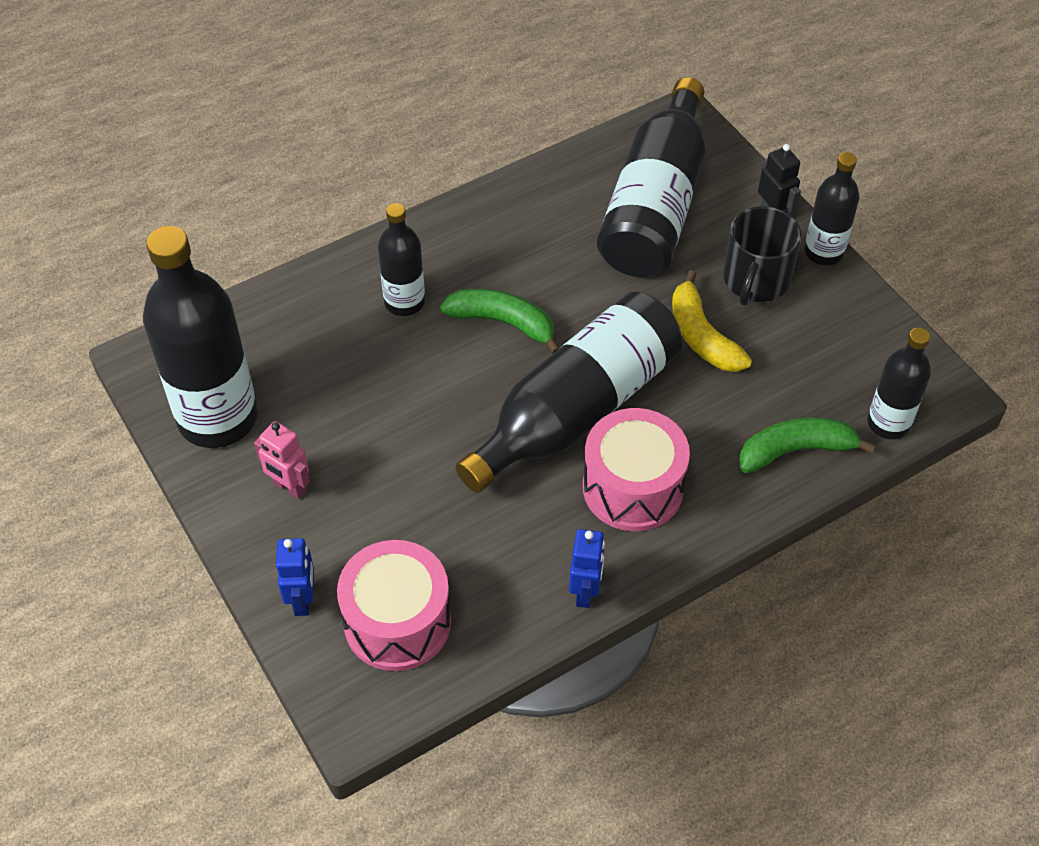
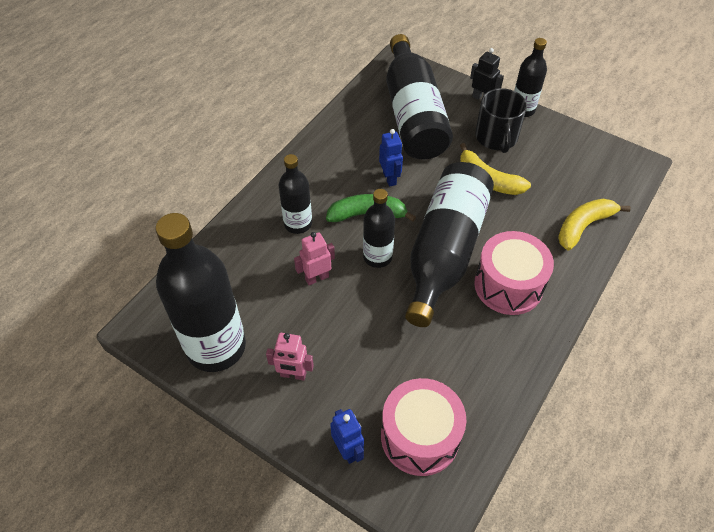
camera: 25 degrees left, 0 degrees up
(387, 381) = (317, 278): none -> pink robot
(585, 592) = (523, 363): blue robot -> blue robot (390, 178)
(796, 450) = (583, 226): green banana -> yellow banana
(888, 423) = (621, 191): black bottle -> black bottle (377, 257)

